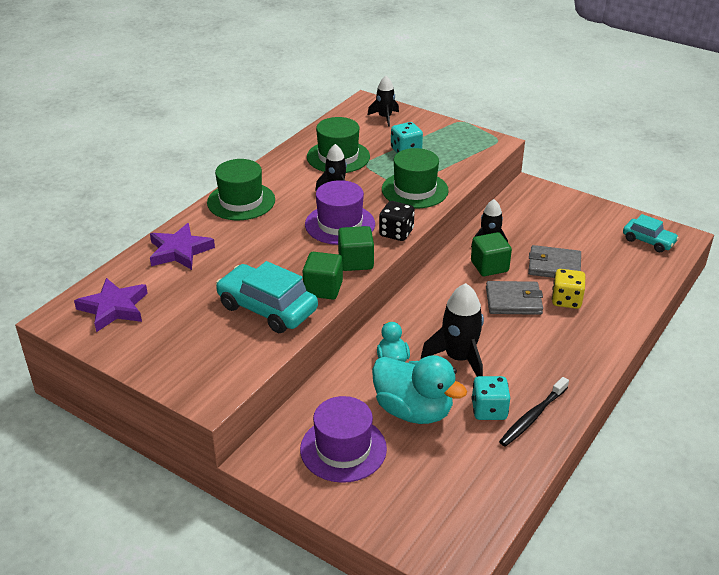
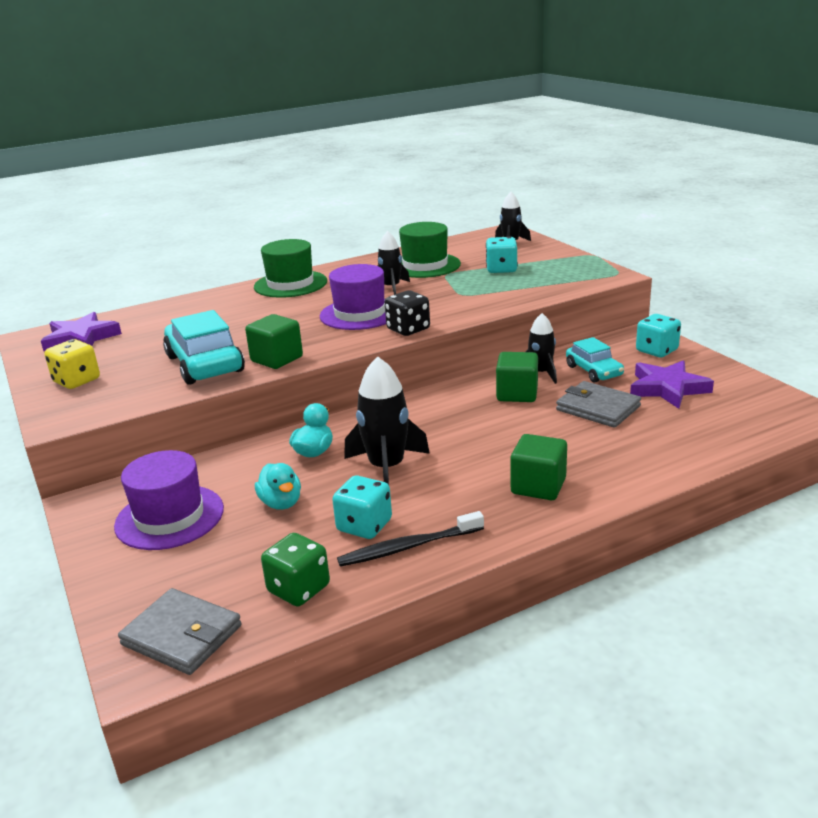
camera: 30 degrees right, 10 degrees down
(179, 251) = (189, 310): purple star -> purple star (667, 388)
(356, 261) = (337, 344): green cube -> green cube (538, 486)
(413, 410) = (281, 503): turquoise duck -> turquoise duck, size x0.52
(415, 190) = (472, 299): green hat -> none
(493, 472) = (298, 589): none -> green dice
(513, 301) = (511, 430): grey wallet -> grey wallet (182, 635)
(551, 202) = (656, 351): none -> turquoise dice
(566, 300) = (578, 443): yellow dice -> yellow dice (77, 381)
(648, 241) = (753, 408): turquoise car -> turquoise car (593, 371)

